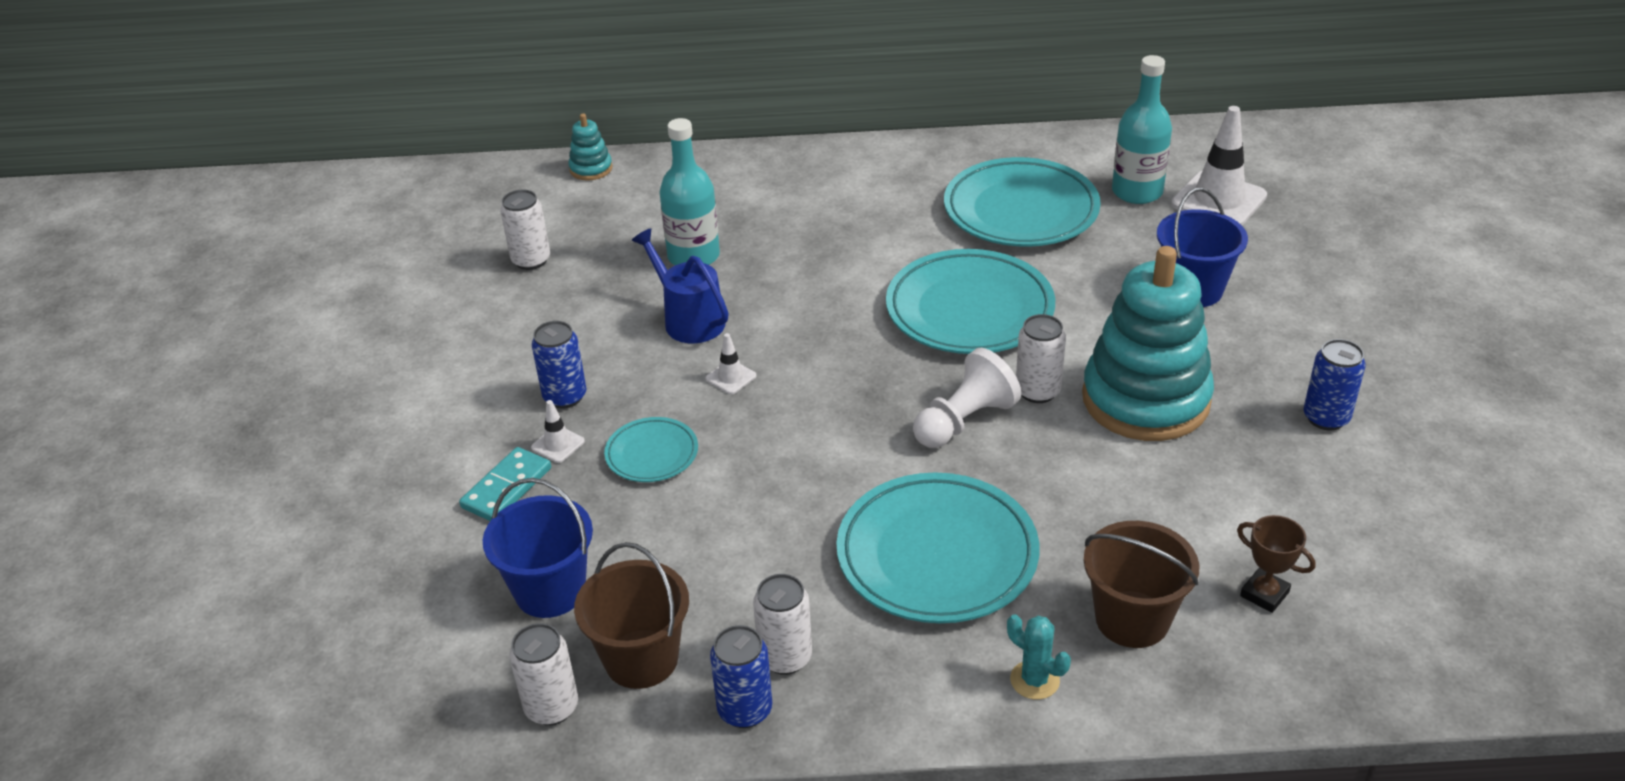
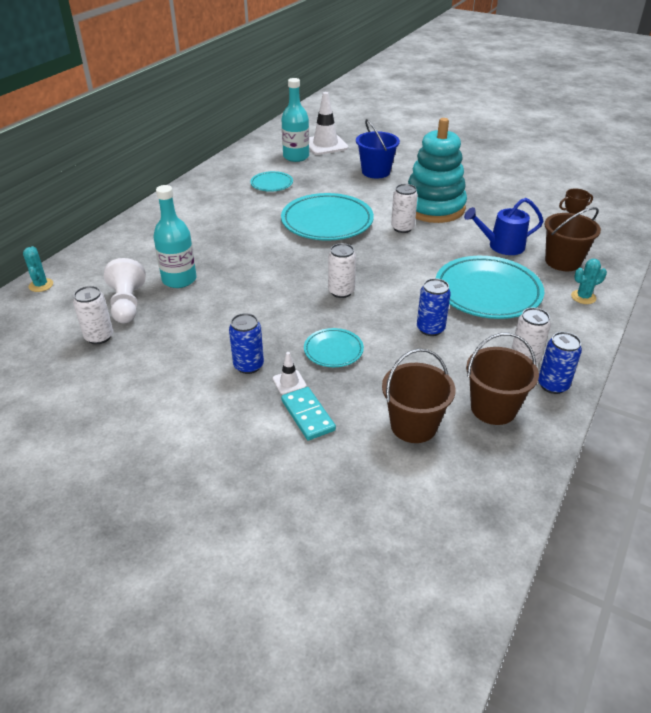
camera: 60 degrees left, 0 degrees up
(550, 591) = (413, 425): blue bucket -> brown bucket
(551, 707) = (509, 455): white can -> white can (341, 291)
(591, 169) = (41, 285): turquoise stacking toy -> turquoise cactus
(689, 319) = (233, 300): blue watering can -> blue watering can (501, 246)
(731, 377) = (298, 303): white traffic cone -> none
(964, 421) = (404, 252): white pawn -> white pawn (127, 304)
(1021, 210) = (272, 184): turquoise plate -> turquoise plate, size x0.51
(1326, 418) = (481, 179): blue can -> blue can (430, 329)

